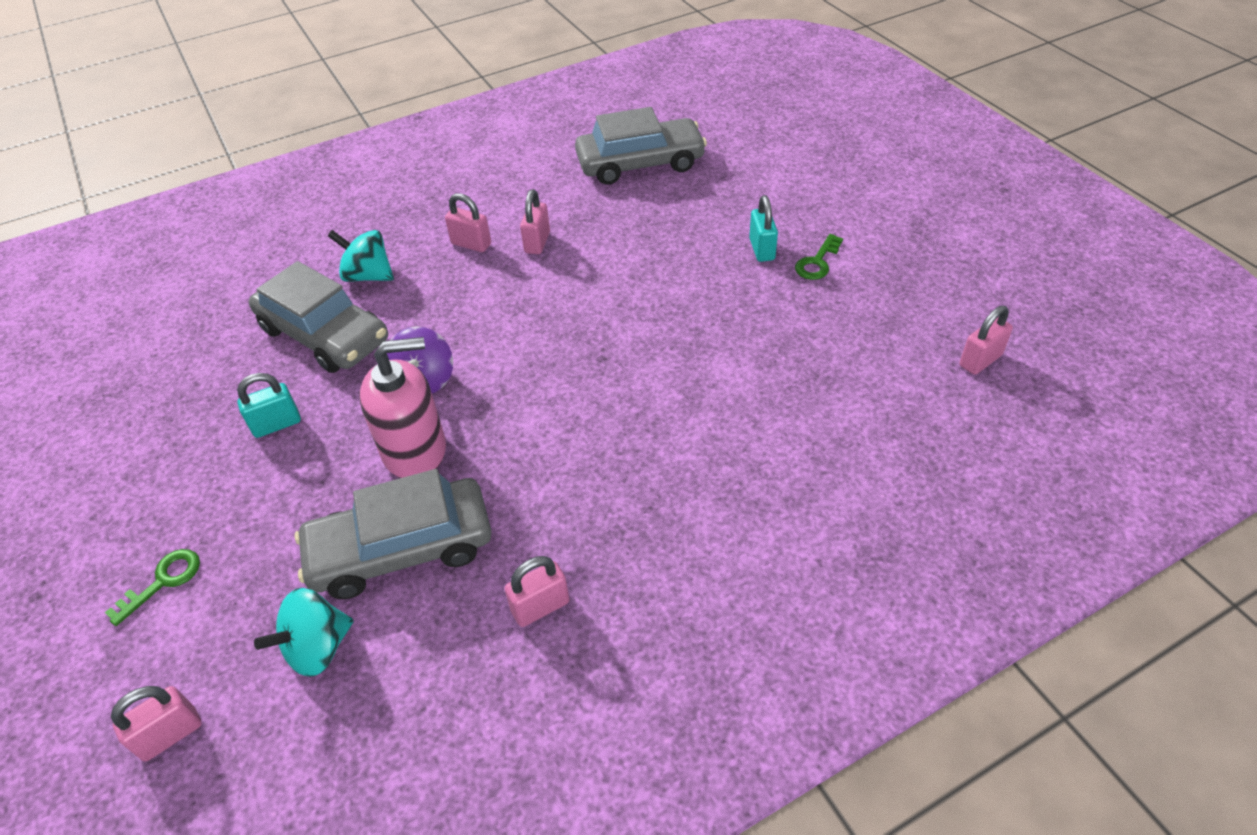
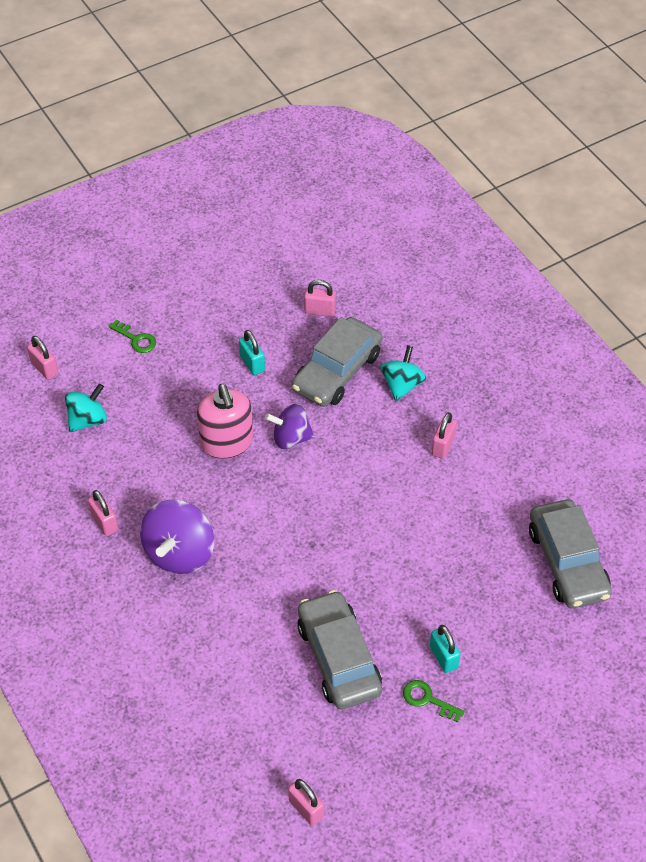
camera: 85 degrees right, 5 degrees up
(317, 648) = (88, 420): turquoise spinning top -> turquoise spinning top turned 90 degrees clockwise
(401, 549) = (150, 447): grey car -> grey car (339, 657)
(537, 242) = (447, 491): pink padlock -> pink padlock (320, 311)
(606, 501) = (179, 553): none -> purple spinning top
(761, 249) = (443, 657): turquoise padlock -> turquoise padlock turned 75 degrees clockwise

